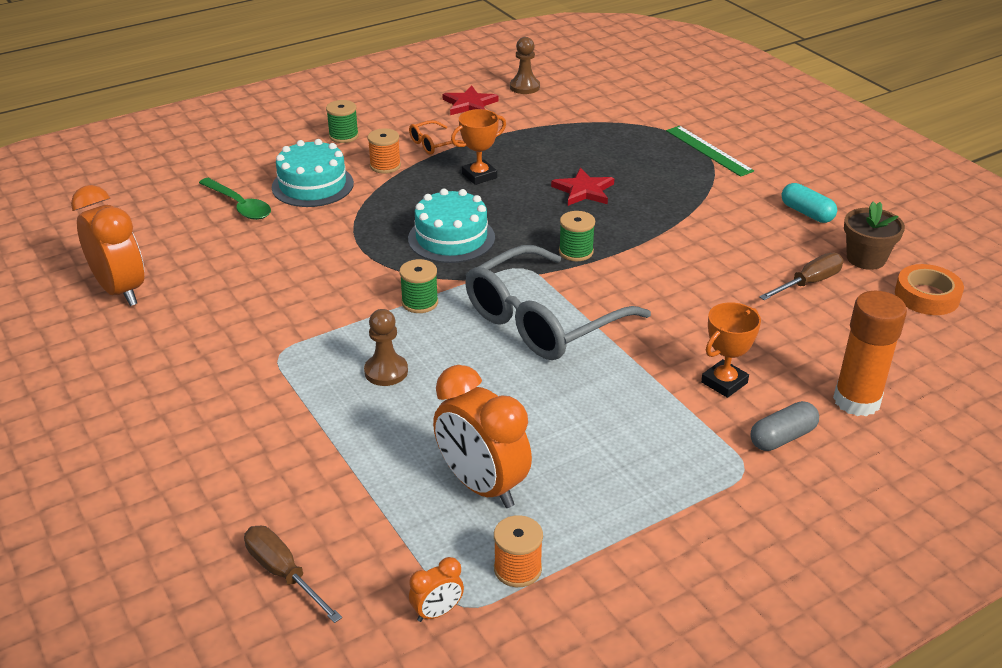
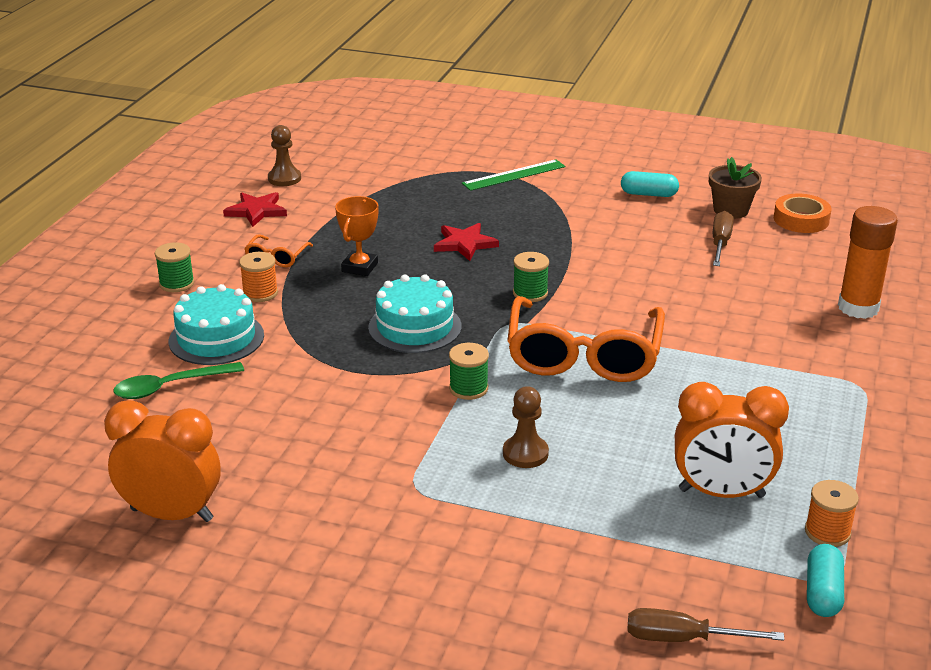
camera: 40 degrees left, 5 degrees down
(239, 205) = (170, 386): green spoon -> green spoon turned 150 degrees clockwise
(437, 612) = (823, 593): orange clock -> turquoise capsule
(543, 320) = (583, 355): grey glasses -> orange glasses
(709, 150) = (514, 175): green ruler -> green ruler turned 45 degrees counterclockwise
(724, 382) = (767, 337): orange trophy -> none
(782, 437) = (851, 354): grey capsule -> none

